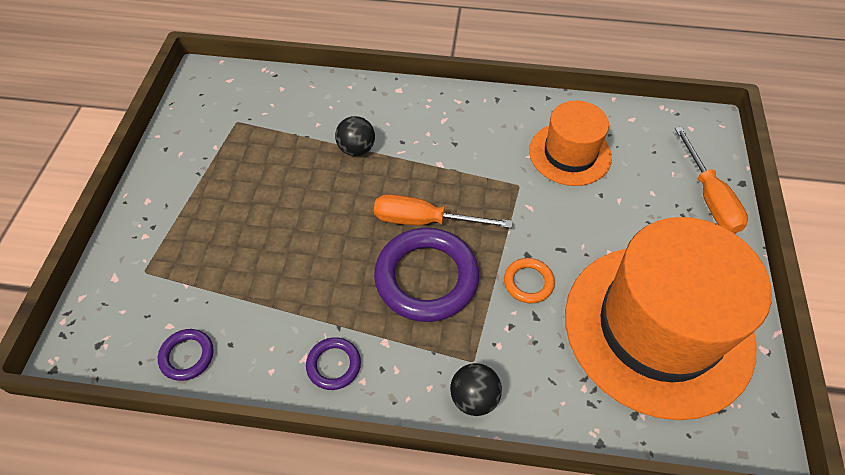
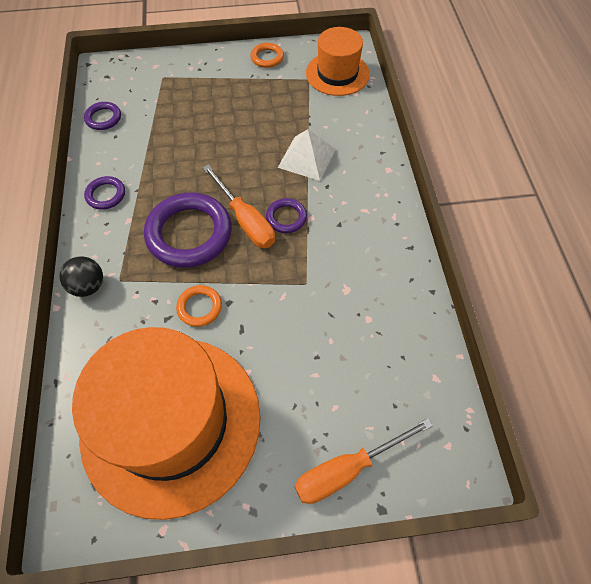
camera: 75 degrees right, 5 degrees up
(176, 152) = (267, 58): none -> orange ring
(356, 149) = (307, 158): black ball -> white pyramid
(425, 221) = (245, 220): orange screwdriver -> orange screwdriver turned 150 degrees clockwise
(433, 184) = (286, 217): none -> purple ring
(570, 154) = (361, 321): orange hat -> orange hat (337, 74)

